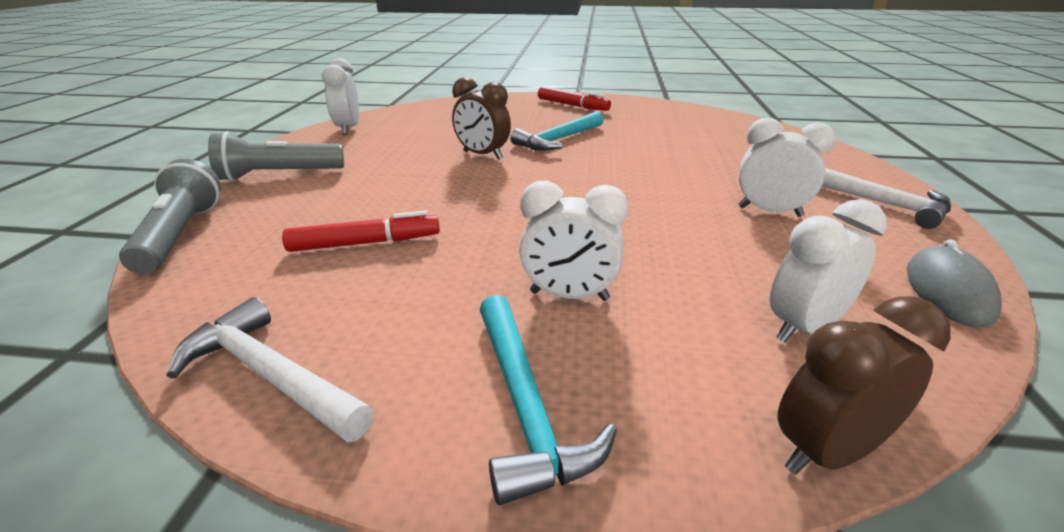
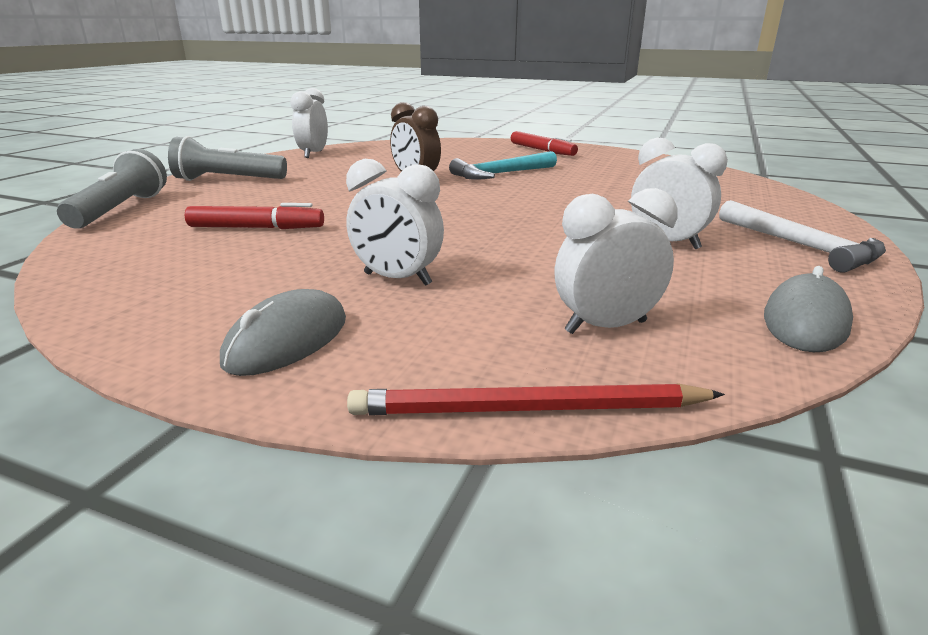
camera: 15 degrees right, 5 degrees down
(270, 375) = (112, 296): white hammer -> none
(525, 406) = (287, 340): turquoise hammer -> grey mouse
(827, 452) = (530, 409): brown clock -> red pencil

